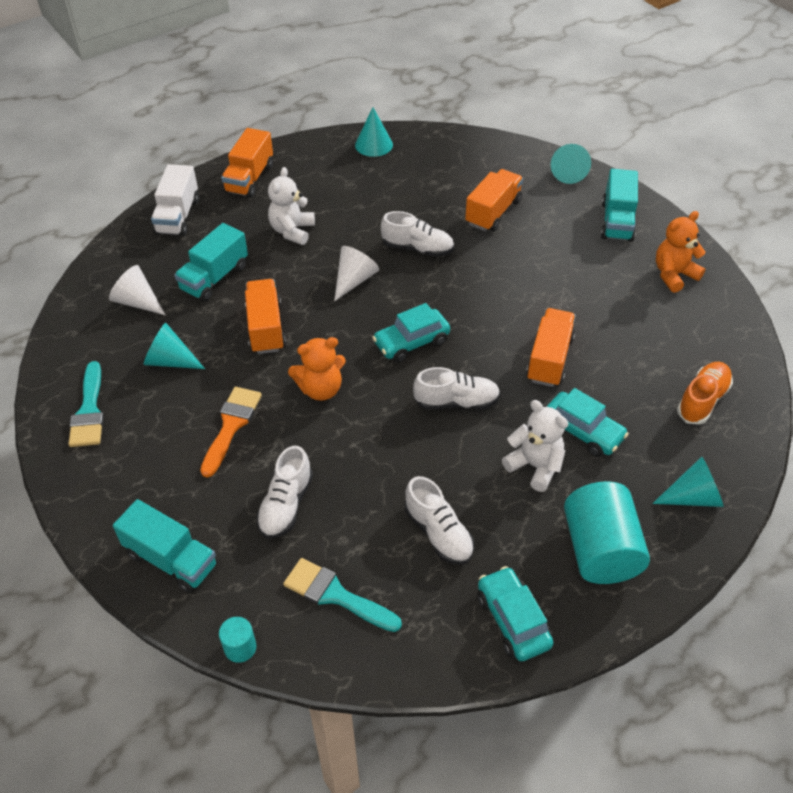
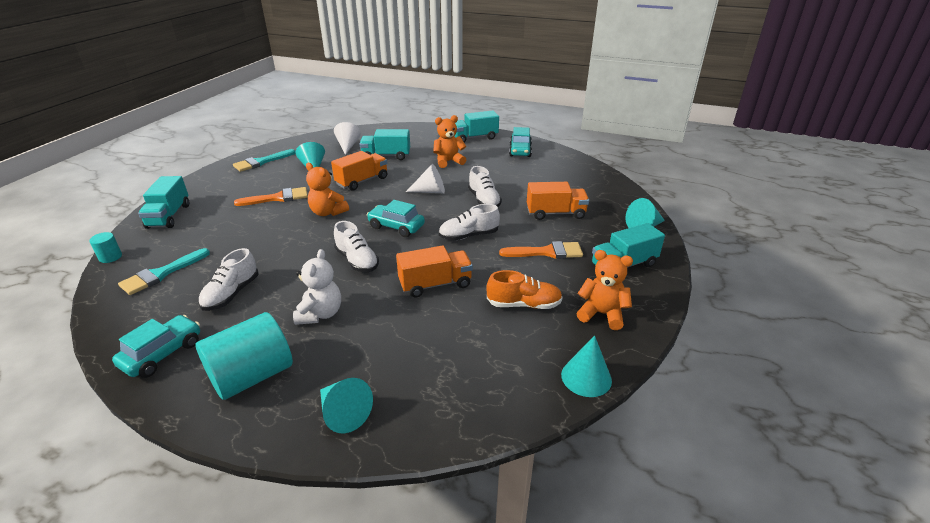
camera: 55 degrees right, 15 degrees down
(178, 216) = (421, 133): white truck -> none
(249, 178) = (475, 138): orange truck -> turquoise truck
(286, 505) = (226, 234): white shoe -> white shoe (468, 236)
(292, 231) = (448, 161): white teddy bear -> orange teddy bear
(335, 595) = (161, 274): turquoise brush -> turquoise brush turned 135 degrees counterclockwise
(374, 145) = (556, 157): turquoise cone -> turquoise cone (586, 377)
(557, 256) = (547, 252): none -> orange brush
(583, 431) = (373, 325): turquoise car -> turquoise car (520, 151)
(702, 400) = (466, 381): orange shoe -> orange shoe (524, 304)

